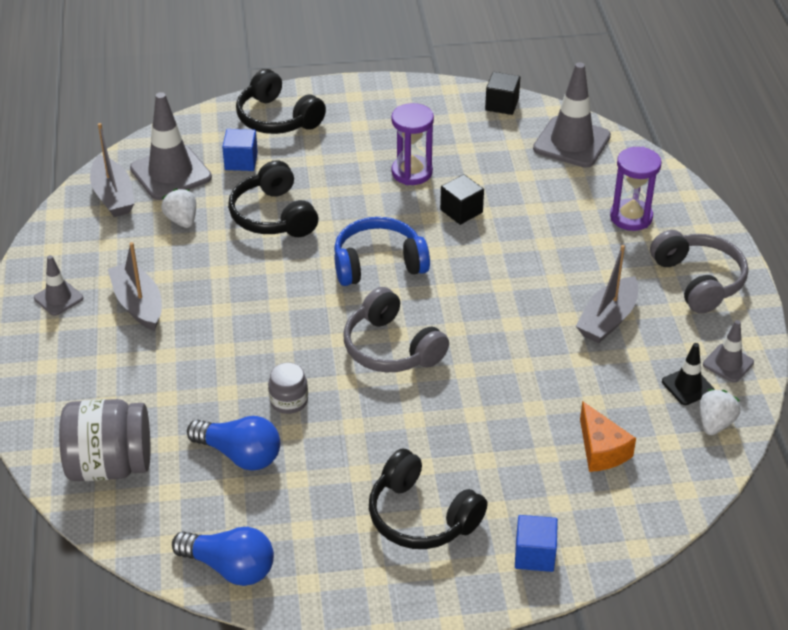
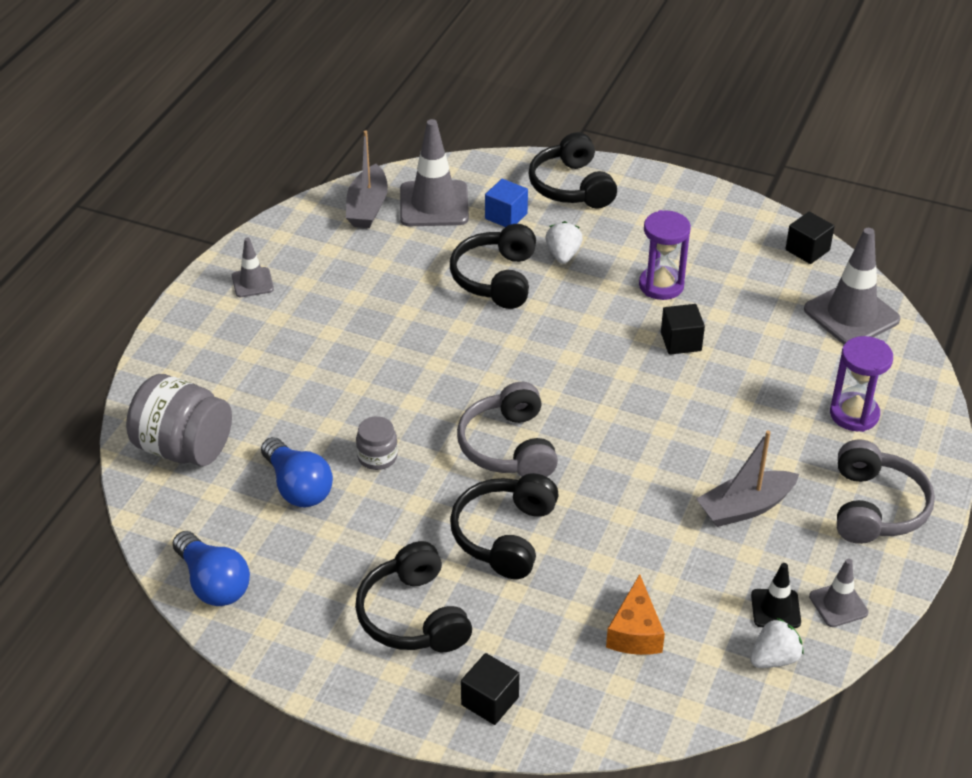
camera: 30 degrees right, 0 degrees up
(138, 304) = (315, 314): grey boat -> none
(182, 220) = (410, 252): white strawberry -> white strawberry (563, 255)
(378, 263) = (559, 362): blue headphones -> none
(443, 420) = (504, 535): none -> black headphones
(534, 555) = (490, 701): blue cube -> black cube

